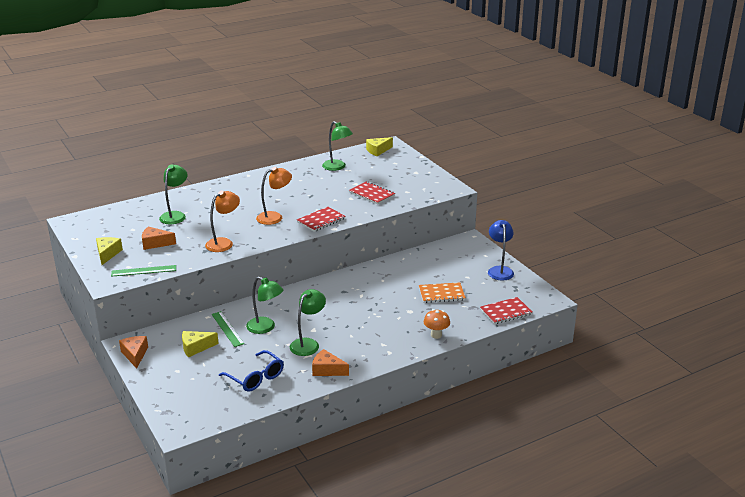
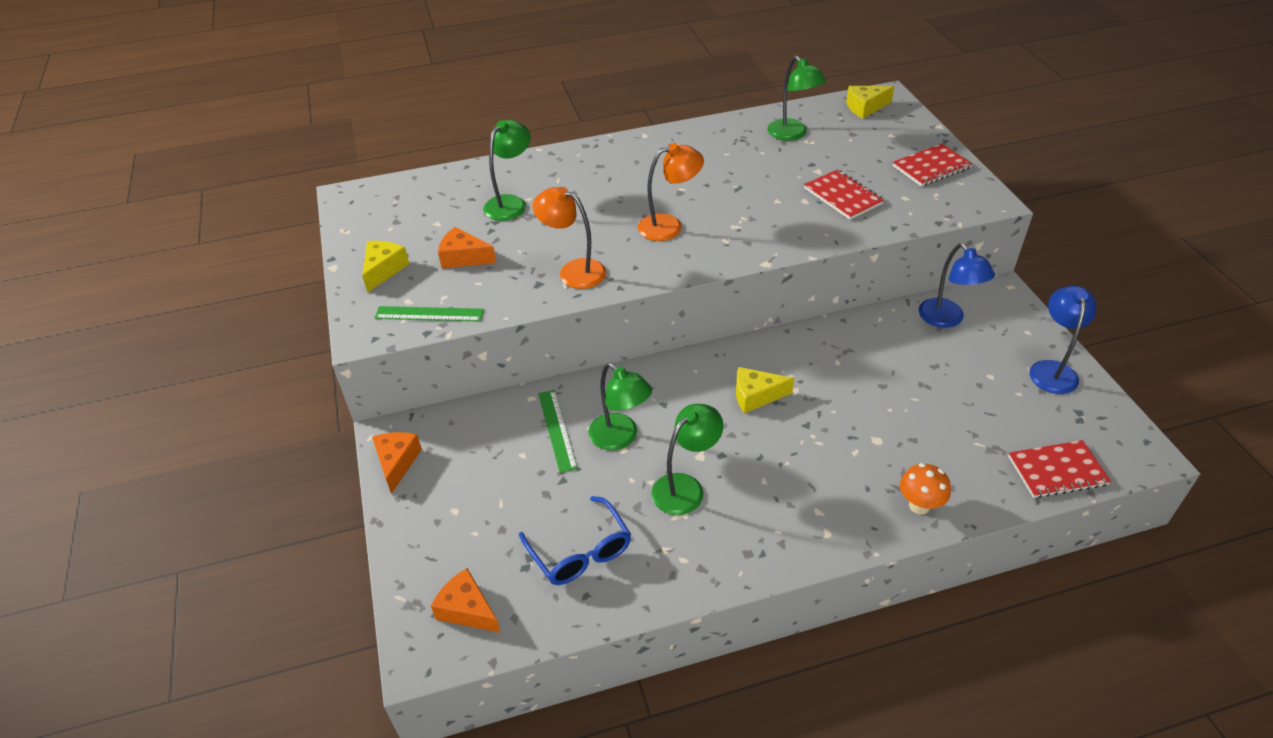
camera: 15 degrees right, 15 degrees up
(196, 347) = (496, 463): yellow cheese -> yellow cheese (756, 396)
(224, 243) = (573, 271): orange lamp -> orange lamp turned 120 degrees counterclockwise
(321, 220) = (746, 243): red notebook -> red notebook (931, 167)
(327, 370) = (708, 556): orange cheese -> orange cheese (467, 610)
(440, 254) = (947, 319): none -> blue lamp
(441, 294) = (939, 409): orange notebook -> none

